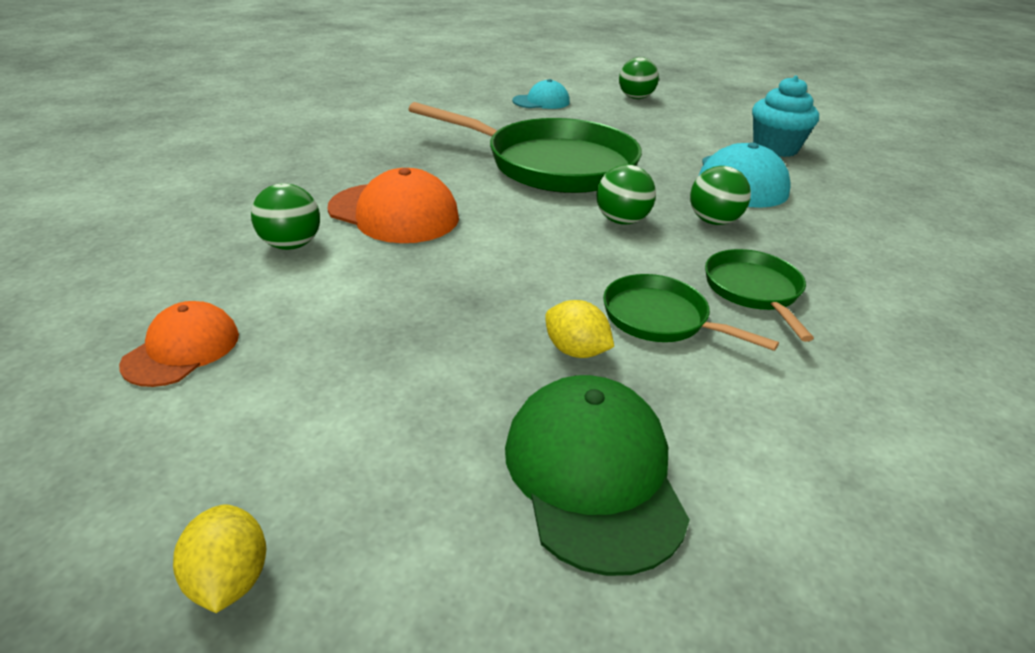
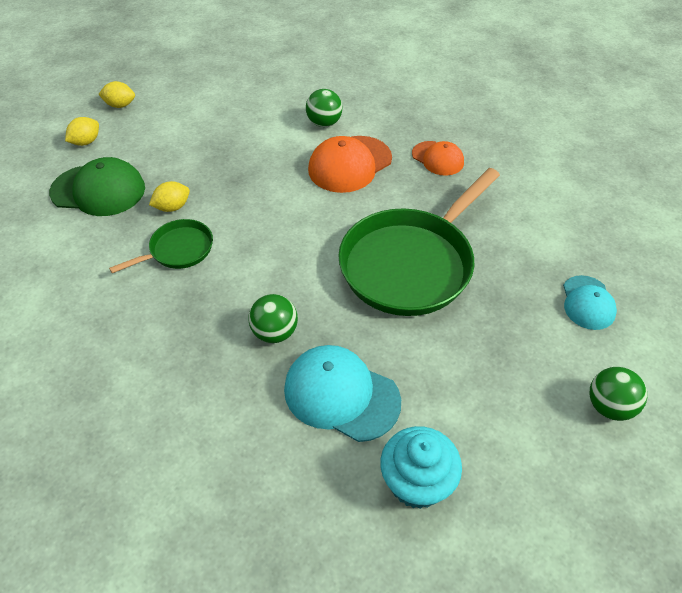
camera: 110 degrees right, 15 degrees up
(182, 349) = (245, 93): orange cap -> orange cap (438, 158)
(429, 587) = (86, 142): none -> yellow lemon
(621, 221) = (297, 274): green ball -> none
(754, 291) = (178, 309): green pan -> none

